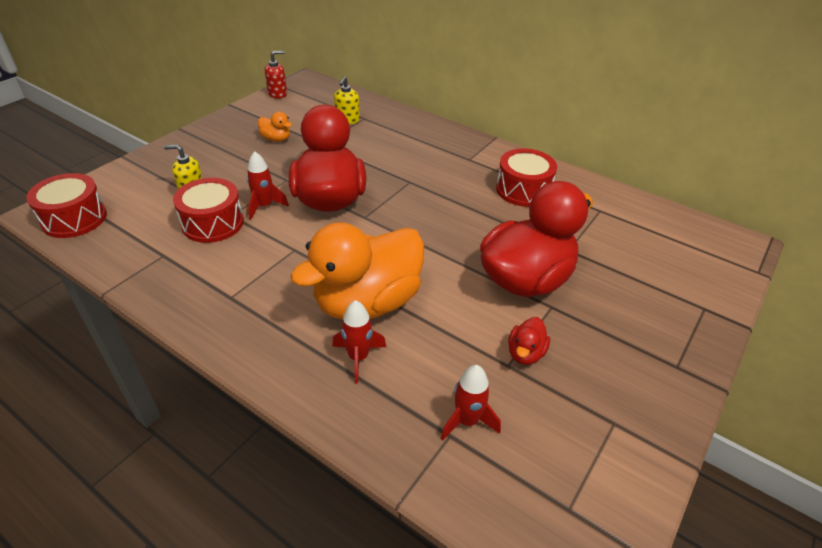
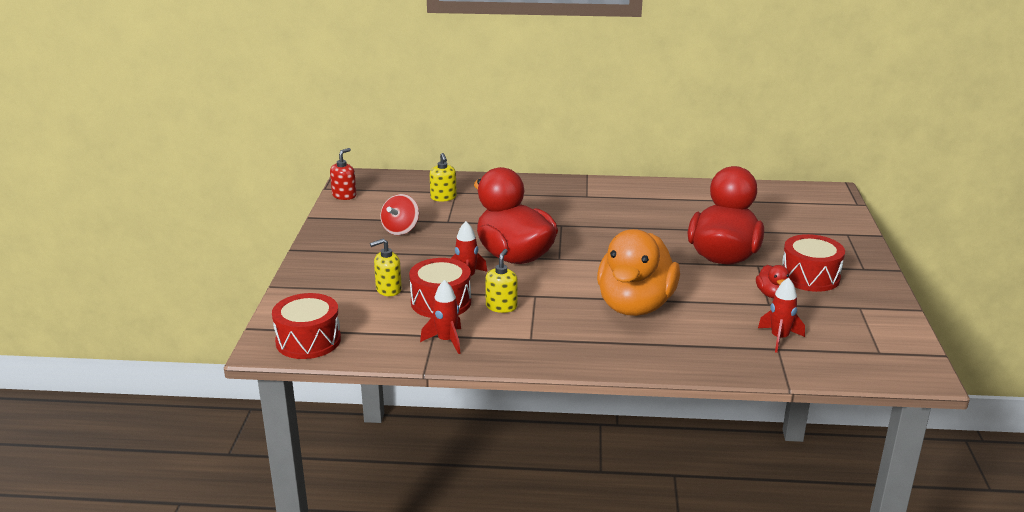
camera: 30 degrees left, 15 degrees down
(252, 249) = (501, 306): none -> yellow soap dispenser
(276, 139) = (400, 230): orange duck -> red spinning top
(358, 357) = (671, 335): red rocket -> red rocket (446, 341)
(523, 190) = (654, 204): red drum -> red drum (810, 277)

